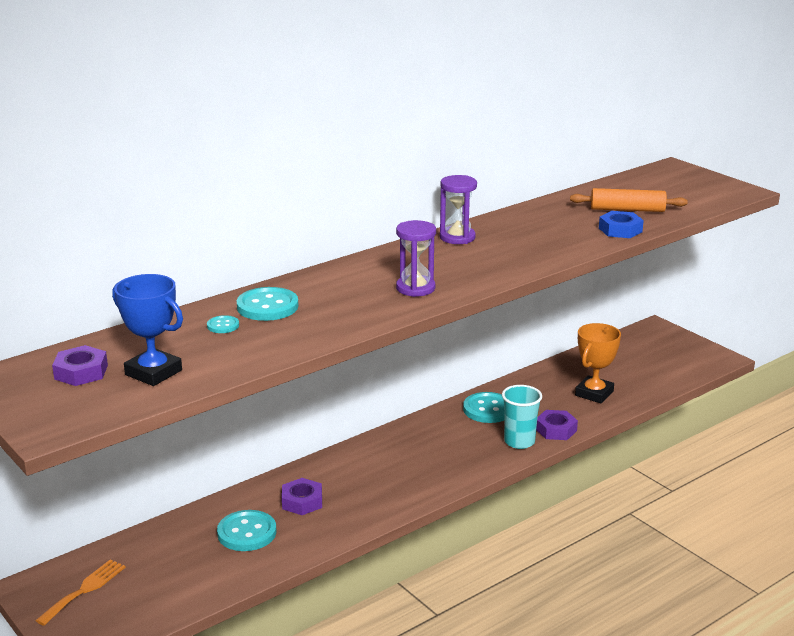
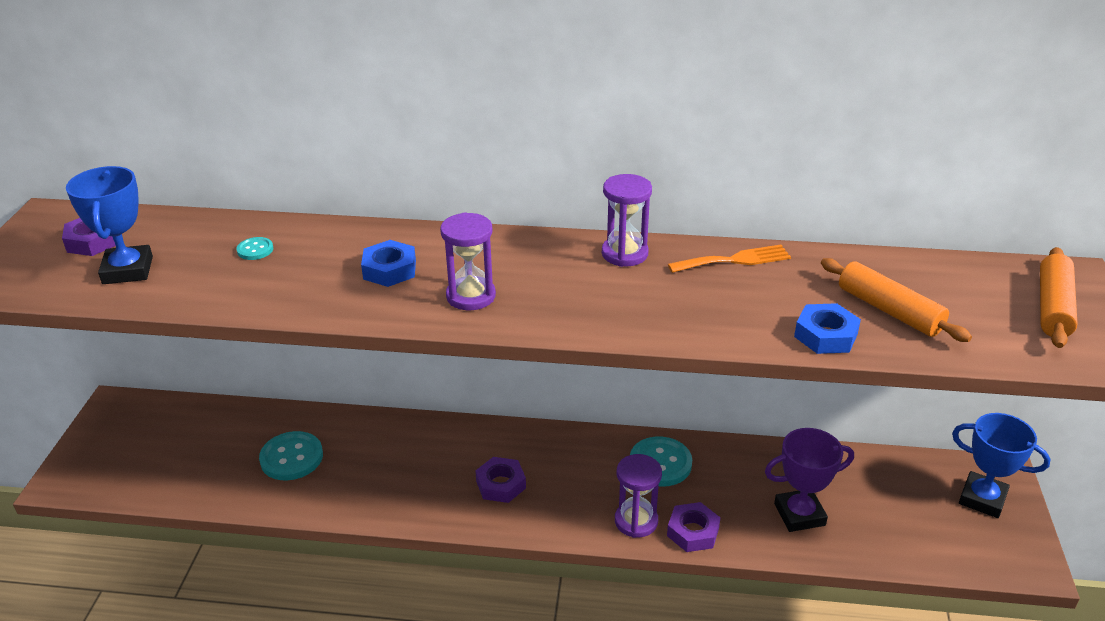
camera: 45 degrees right, 10 degrees up
(84, 590) = (134, 432): orange fork -> orange fork (735, 260)
(267, 306) = (321, 248): turquoise button -> none
(302, 501) = (370, 456): purple nut -> purple nut (501, 484)
(338, 297) = (389, 270): none -> blue nut
(519, 442) = (636, 521): turquoise cup -> purple hourglass
(594, 393) = (799, 514): orange trophy -> purple trophy
(663, 342) = (982, 499): none -> blue trophy
(687, 182) = (1052, 307): none -> orange rolling pin

